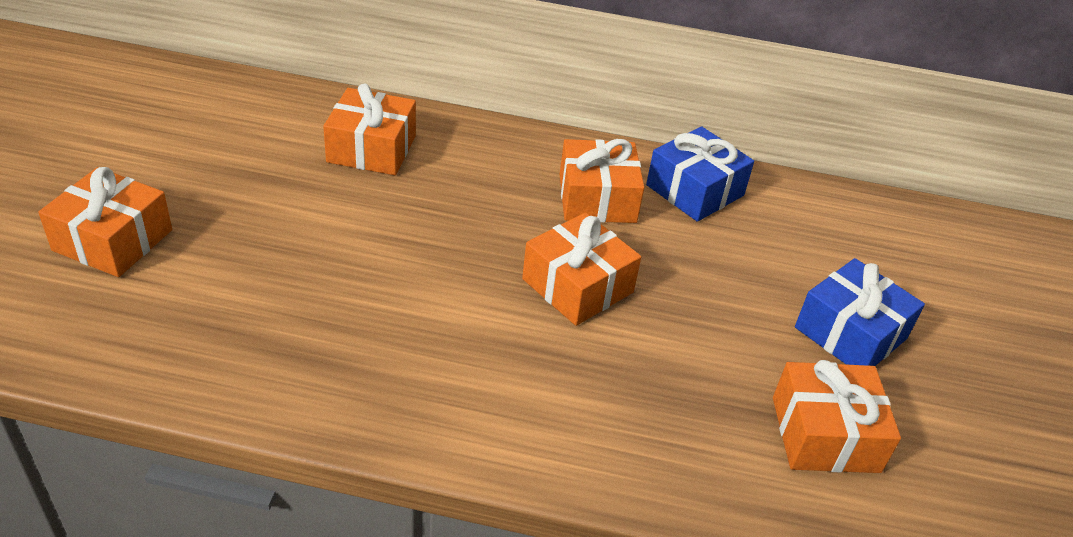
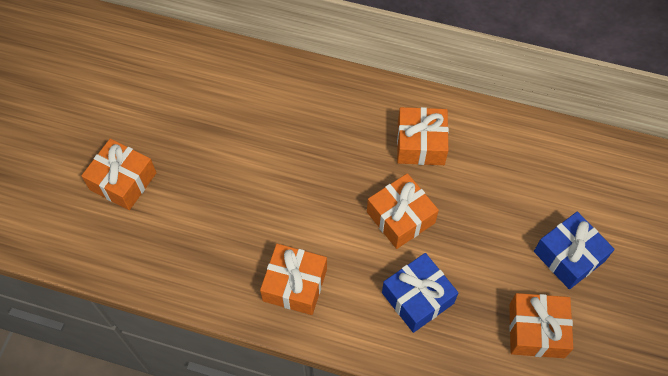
camera: 10 degrees right, 20 degrees up
(371, 149) = (276, 101): orange gift -> orange gift (295, 284)
(694, 190) = (487, 135): blue gift -> blue gift (417, 298)

